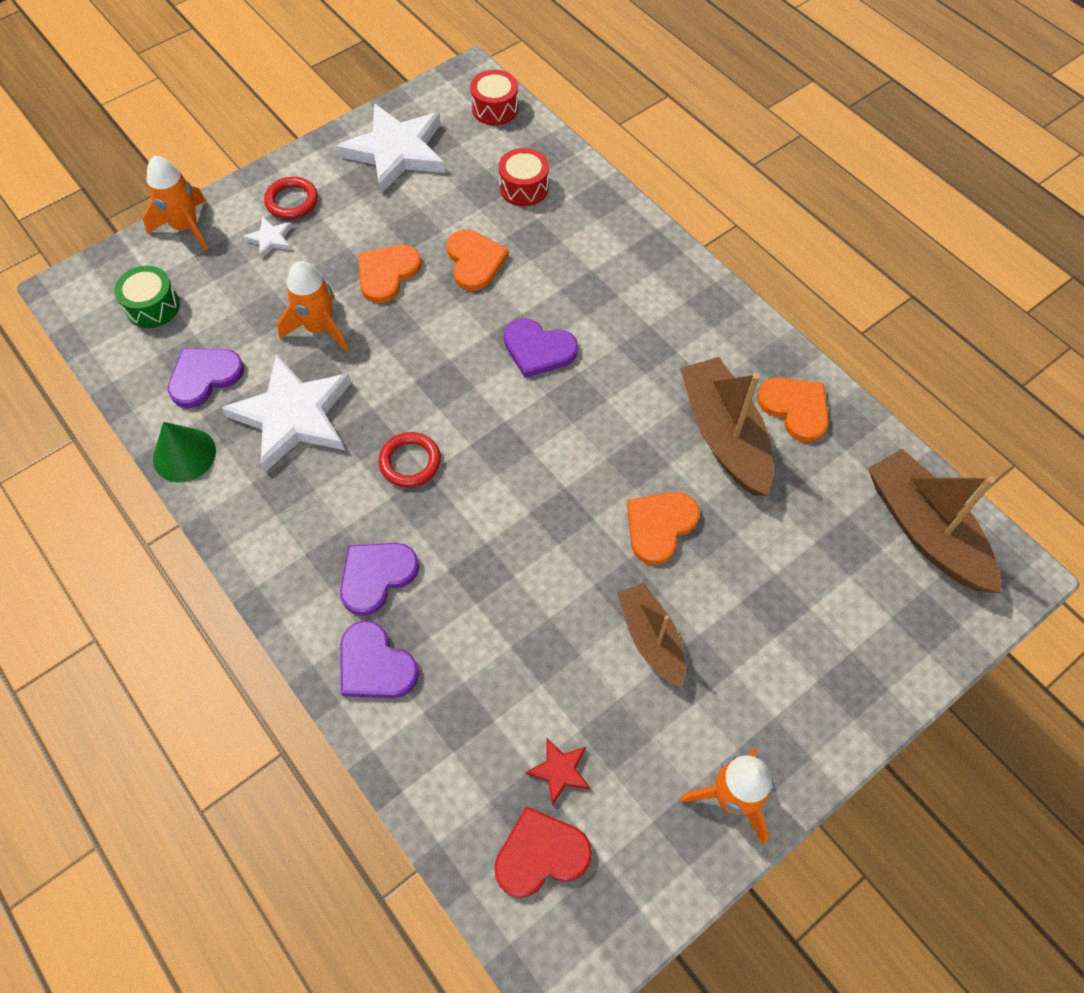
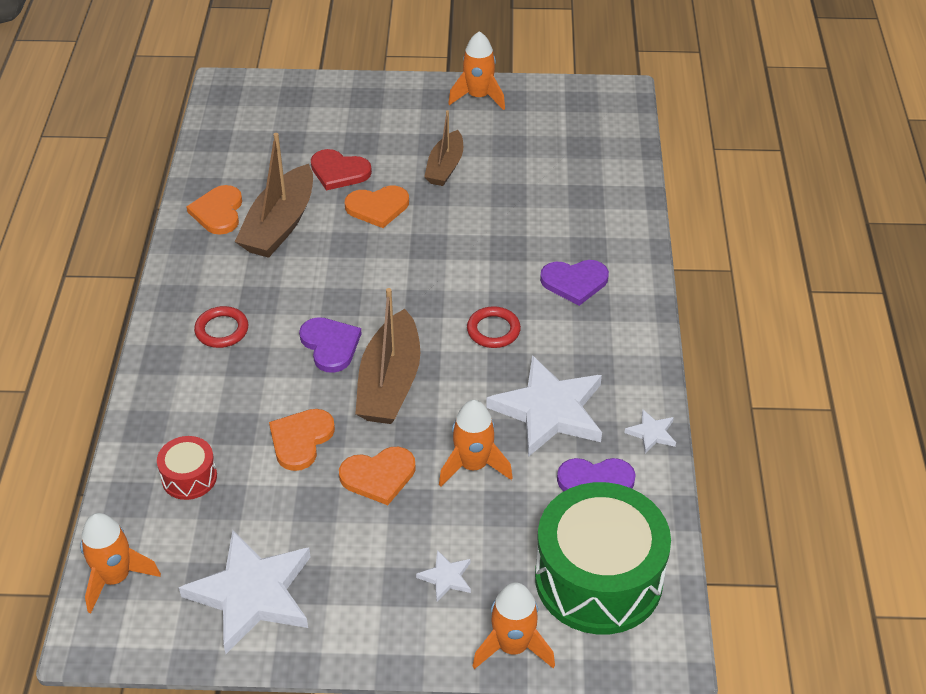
camera: 140 degrees left, 15 degrees down
(153, 306) = (598, 578): green drum -> green drum, size x2.19
(184, 455) = (652, 433): green cone -> white star
(292, 201) = (394, 606): red ring -> red ring (222, 330)
(375, 665) = (613, 242): purple heart -> none
(495, 108) = (115, 578): red drum -> orange rocket
(541, 854) = (593, 129): red heart -> red heart (339, 171)
(559, 771) = (553, 149): red star -> none
(925, 530) = (239, 124): brown boat -> brown boat (390, 383)

